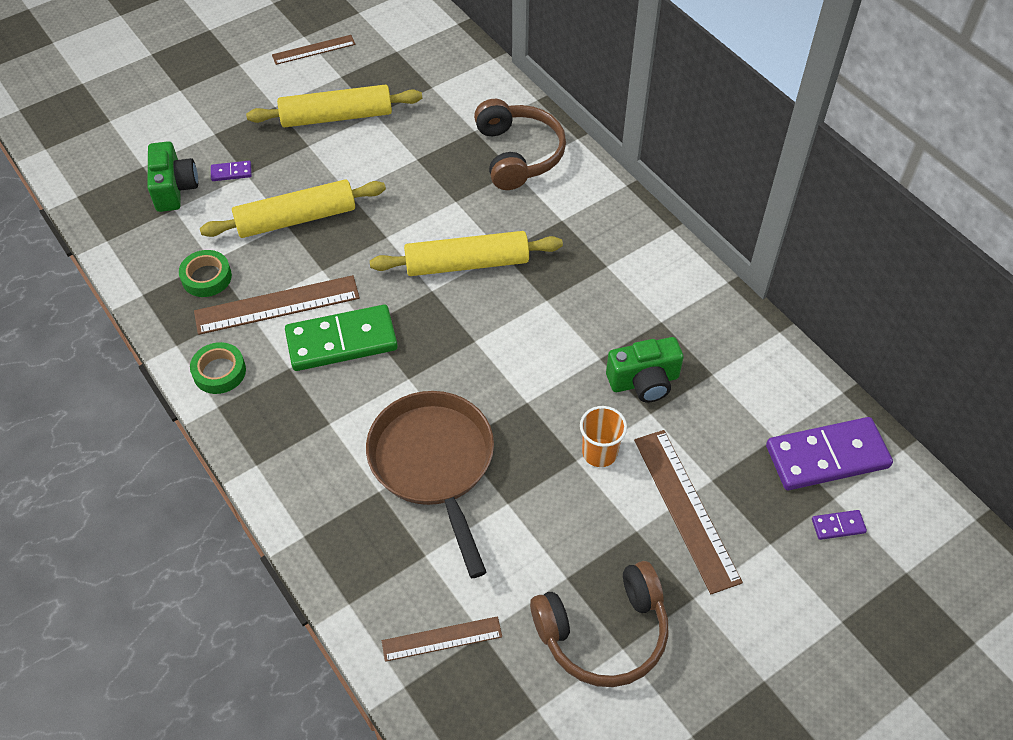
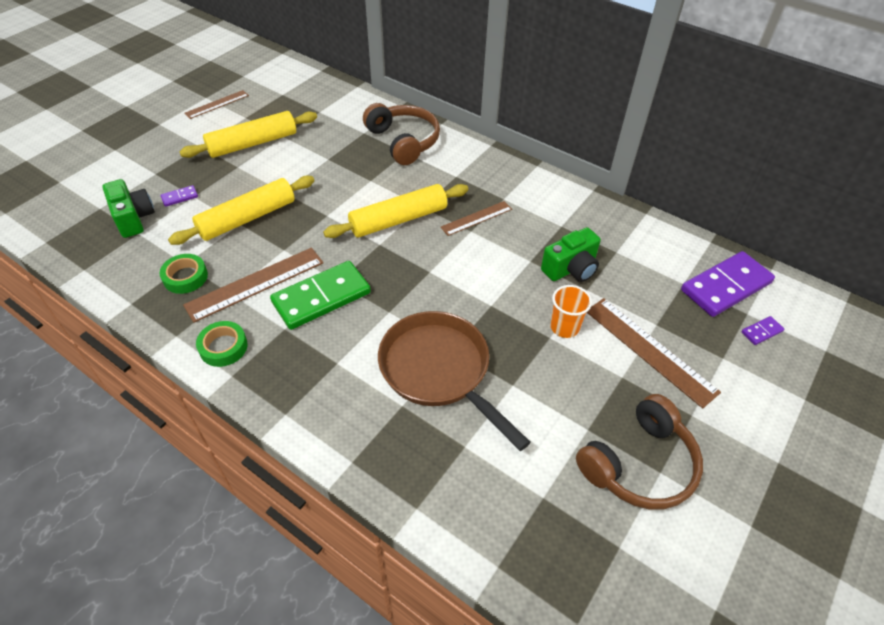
camera: 20 degrees left, 5 degrees down
(442, 639) = (511, 513): brown ruler -> brown ruler (476, 218)

